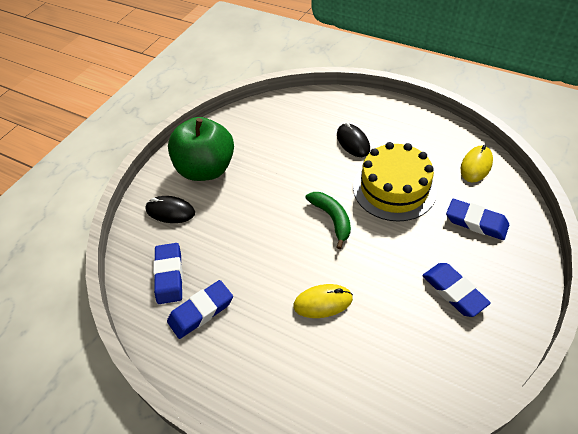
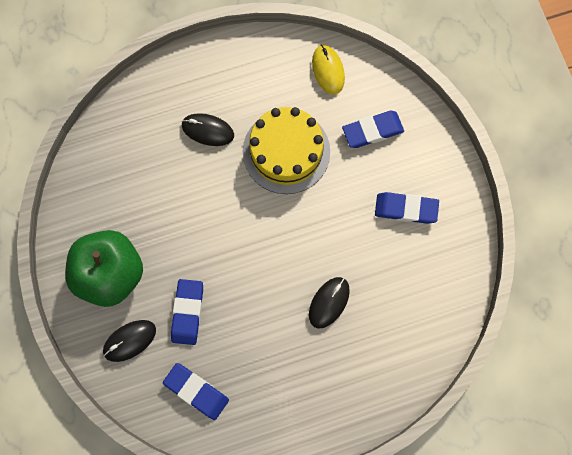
camera: 50 degrees left, 25 degrees up
(201, 311) = (252, 393): blue eraser -> blue eraser (187, 312)
(323, 302) = (329, 302): yellow mouse -> black mouse
(332, 219) = (266, 225): green banana -> none

